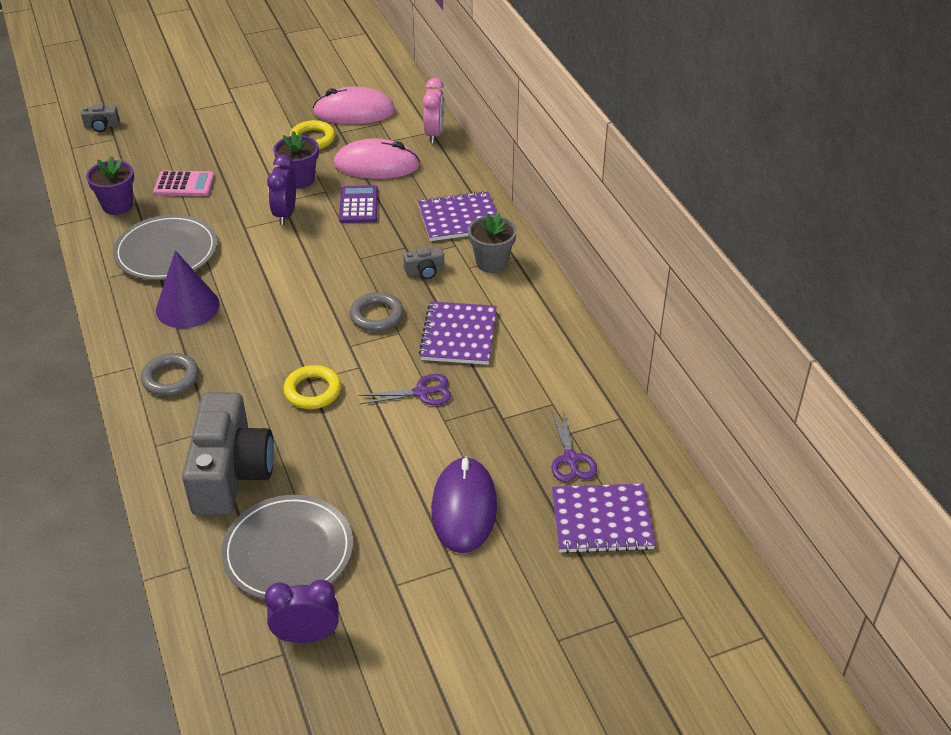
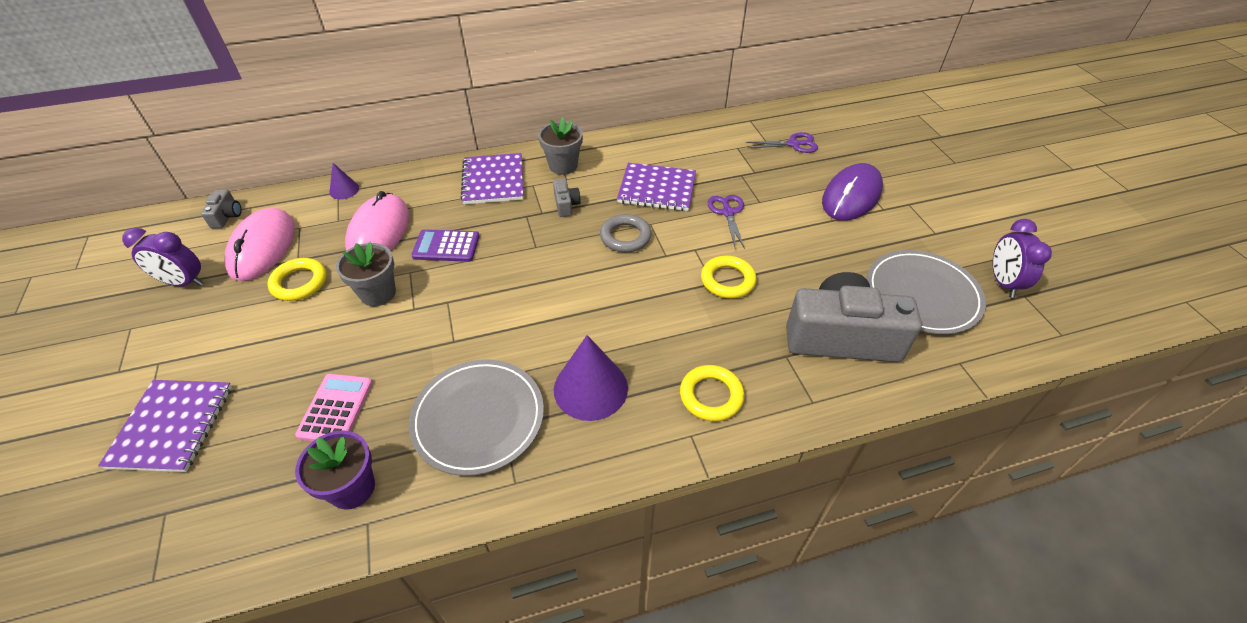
camera: 85 degrees left, 5 degrees up
(102, 126) = (112, 538): grey camera -> grey camera (227, 216)
(170, 378) = (711, 396): grey ring -> yellow ring
(285, 214) = (440, 305): purple clock -> purple clock (183, 282)
(300, 180) = (378, 293): purple flower pot -> grey flower pot
(434, 134) = (344, 190): pink clock -> purple cone
(464, 508) = (851, 196): purple mouse -> purple mouse turned 60 degrees counterclockwise
(602, 520) = (849, 136): purple notebook -> purple notebook (172, 426)

